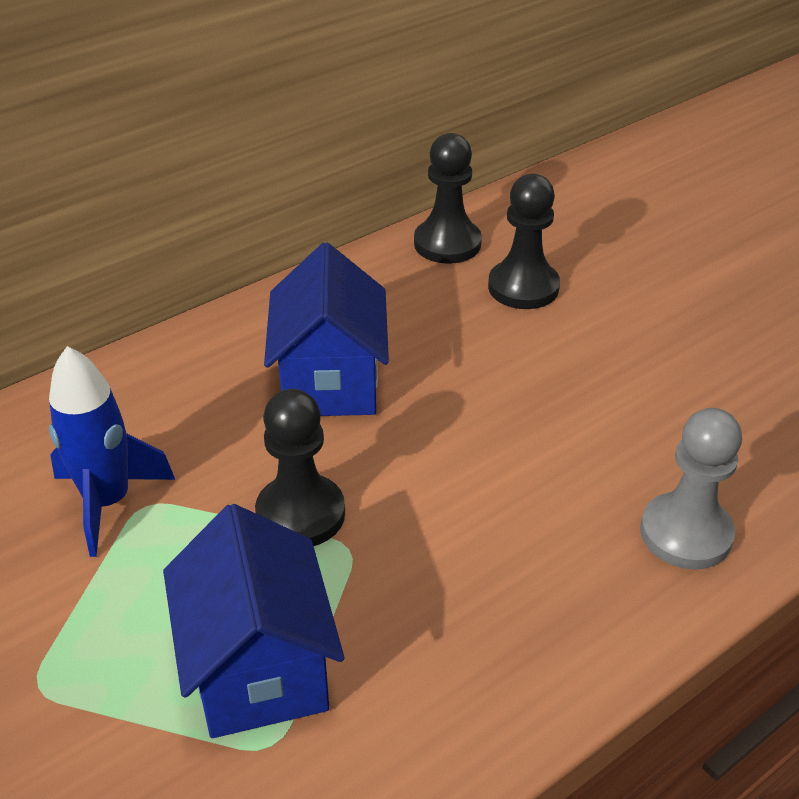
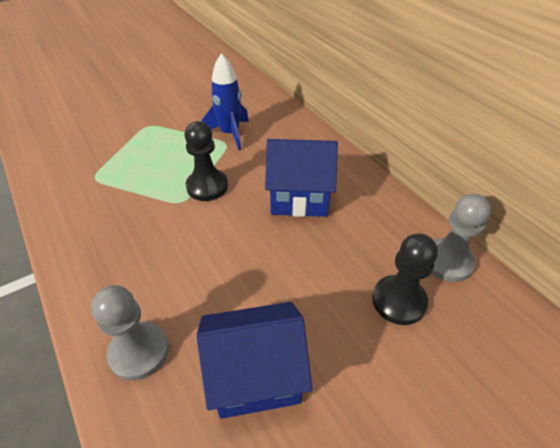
camera: 95 degrees right, 5 degrees up
(259, 669) = (129, 174): blue house -> blue house (256, 376)
(447, 244) = (447, 261): black pawn -> grey pawn

